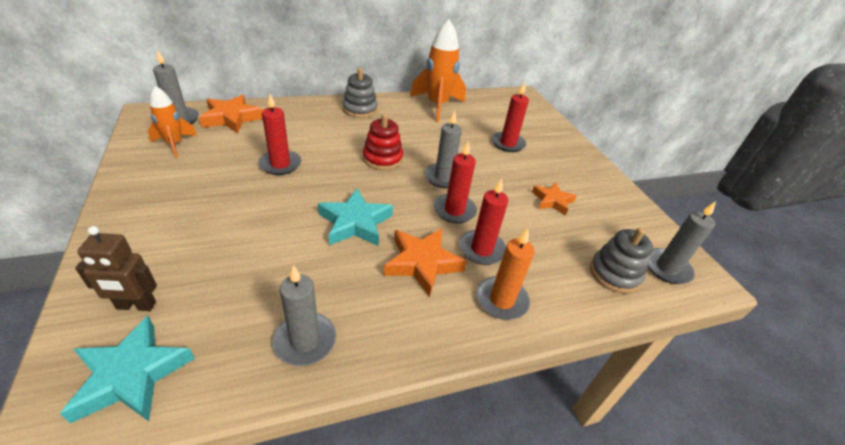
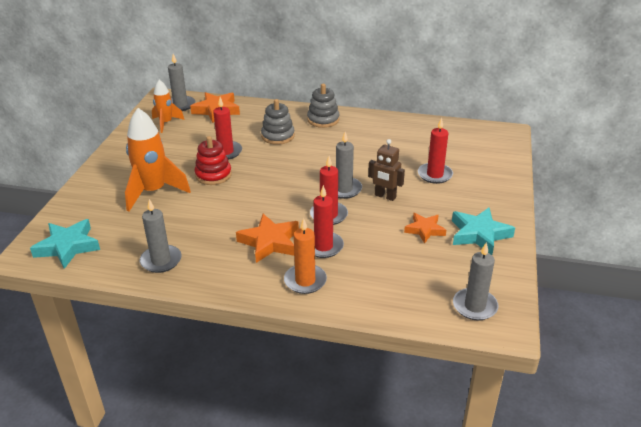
camera: 35 degrees right, 5 degrees down
(136, 306) = (88, 215): brown robot -> brown robot (385, 196)
(355, 223) = (246, 204): turquoise star -> turquoise star (479, 234)
(382, 159) = (306, 164): red stacking toy -> red stacking toy (213, 175)
(437, 106) = (399, 128): orange rocket -> orange rocket (153, 192)
(614, 274) = (418, 294): grey stacking toy -> grey stacking toy (278, 136)

